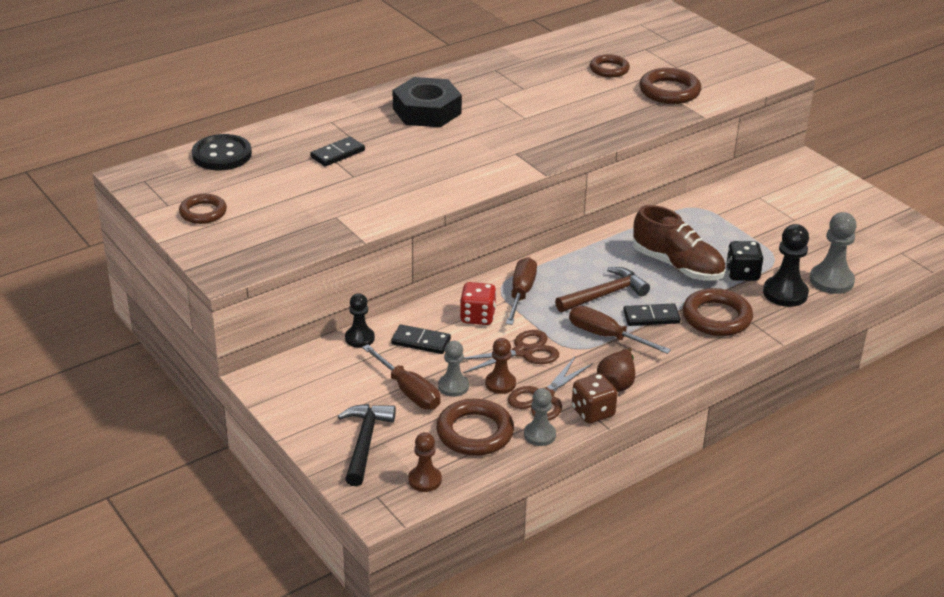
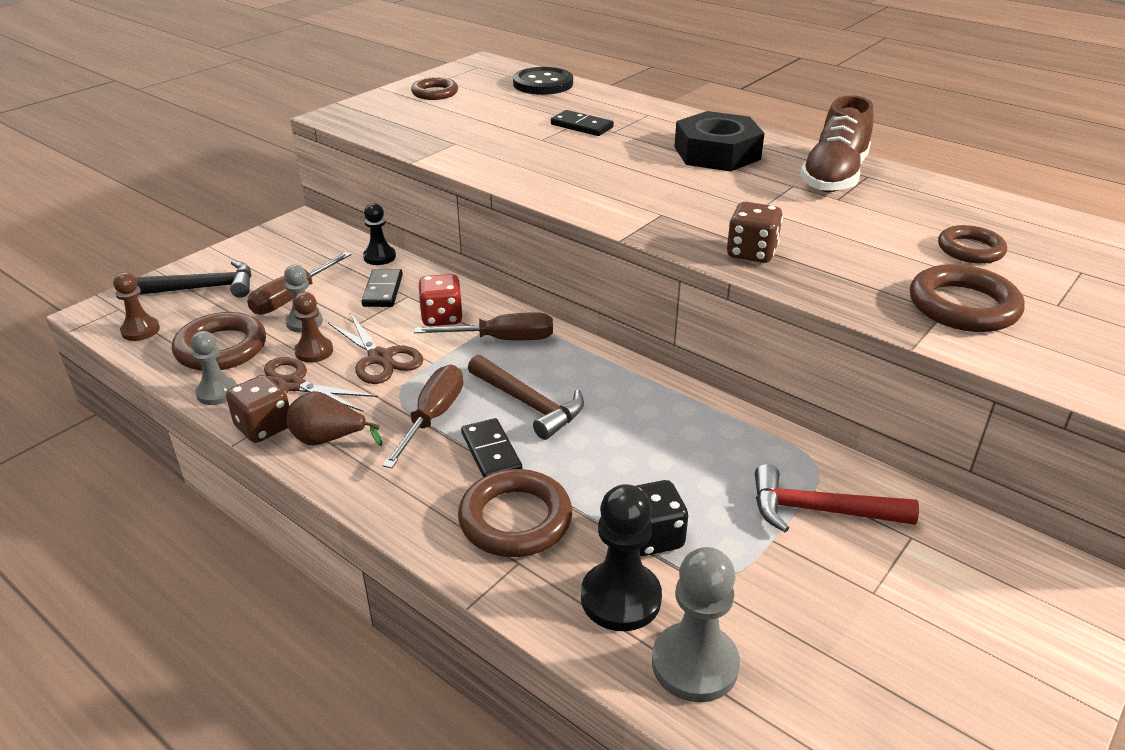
camera: 75 degrees right, 0 degrees up
(585, 135) = (751, 253): none -> brown dice
(677, 266) = (636, 463): brown shoe -> brown shoe (834, 176)
(733, 217) = (819, 511): none -> red hammer

